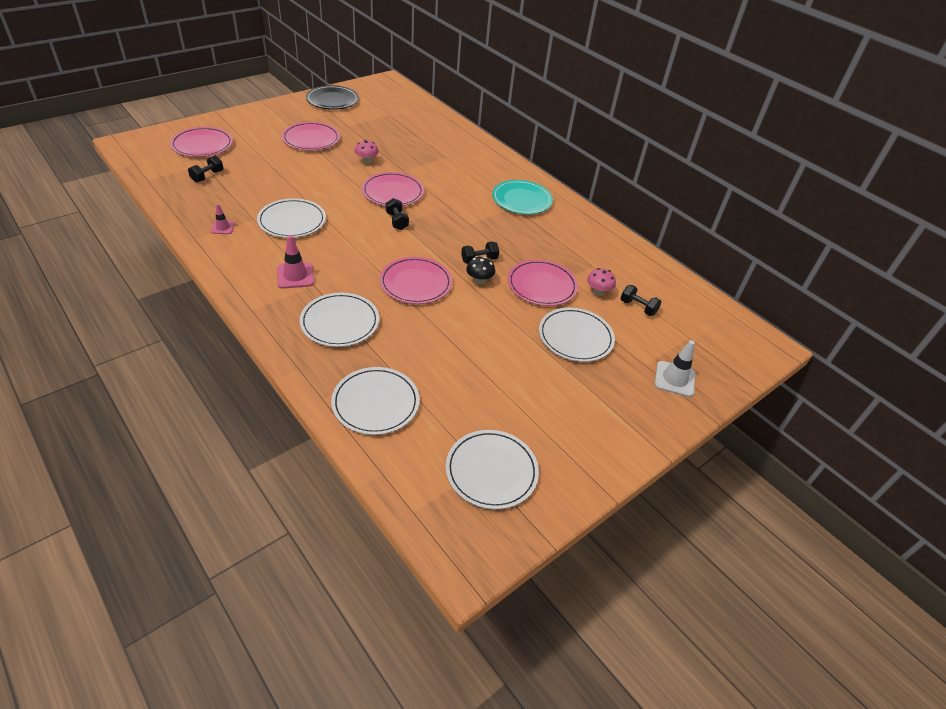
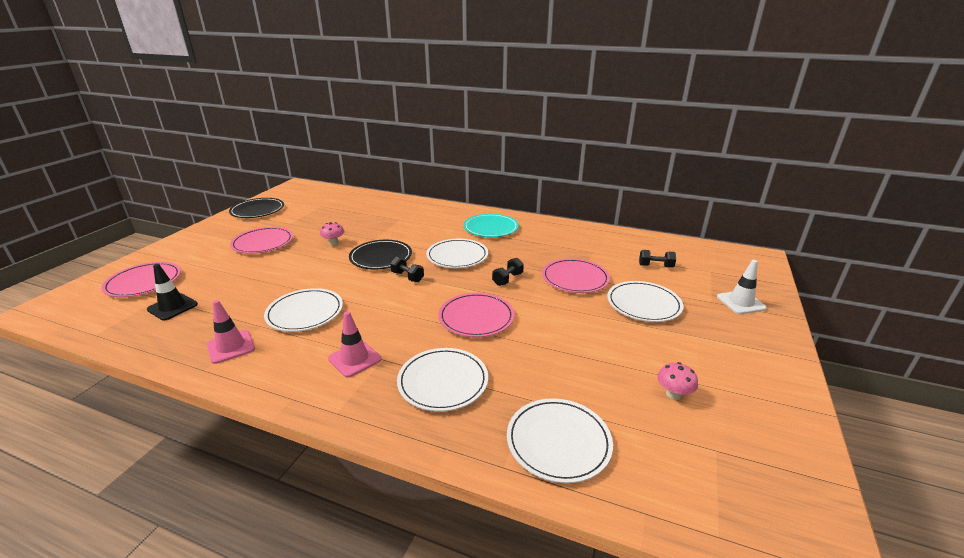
camera: 25 degrees left, 15 degrees down
(207, 176) = (172, 307): black dumbbell -> black traffic cone
(223, 228) = (231, 347): pink traffic cone -> pink traffic cone, size x1.65
(393, 192) = (381, 257): pink plate -> black plate
(479, 281) = (525, 294): black mushroom -> none
(491, 471) = (726, 448): white plate -> white plate (457, 256)
(598, 292) = (618, 267): pink mushroom -> pink mushroom (673, 394)

